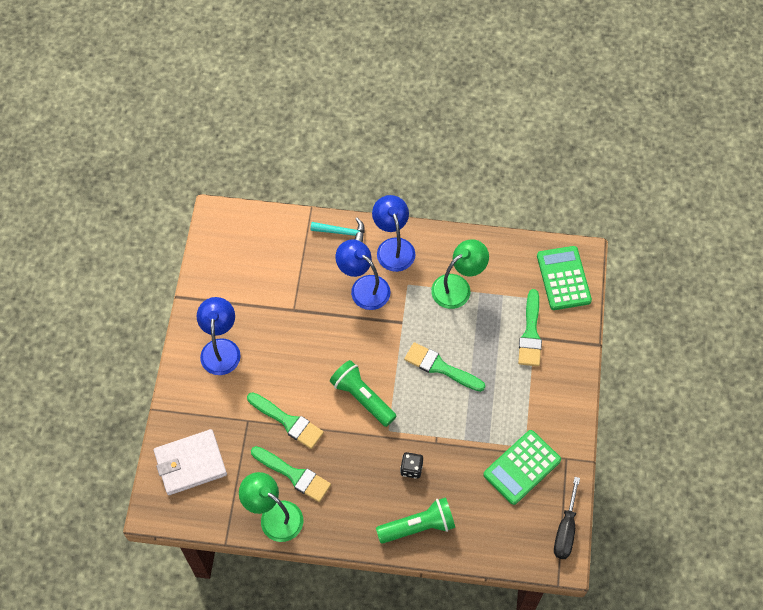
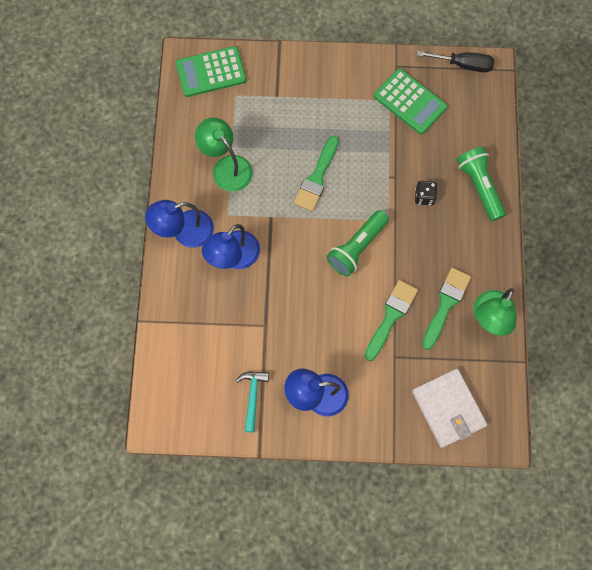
camera: 95 degrees left, 10 degrees up
(342, 232) = (169, 285): turquoise hammer -> turquoise hammer (252, 396)
(530, 333) = (273, 99): green brush -> none

